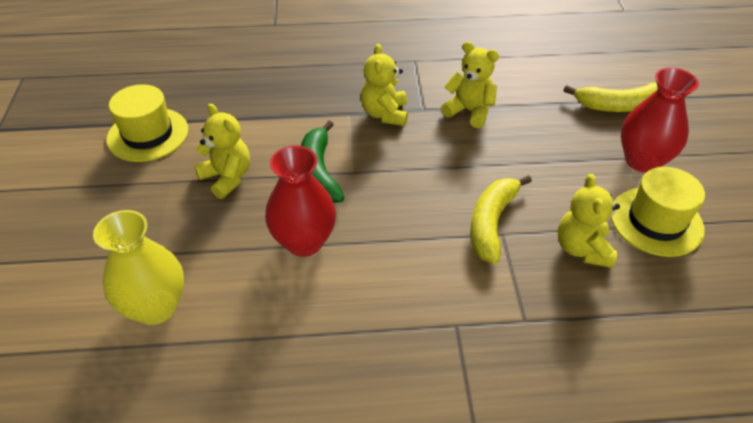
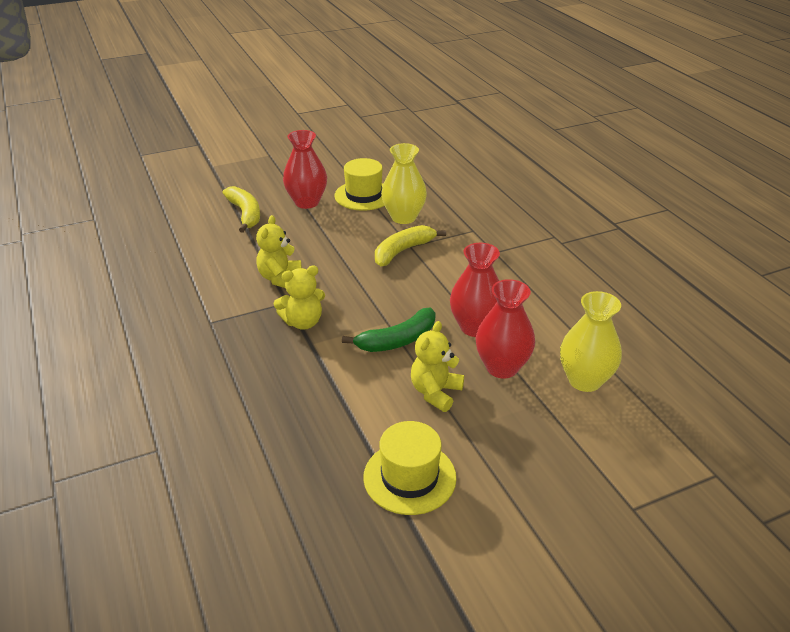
camera: 110 degrees left, 10 degrees down
(226, 240) = (502, 367): none -> red vase
(491, 223) = (402, 251): yellow banana -> yellow banana turned 135 degrees clockwise
(582, 249) = (403, 217): yellow teddy bear -> yellow vase

